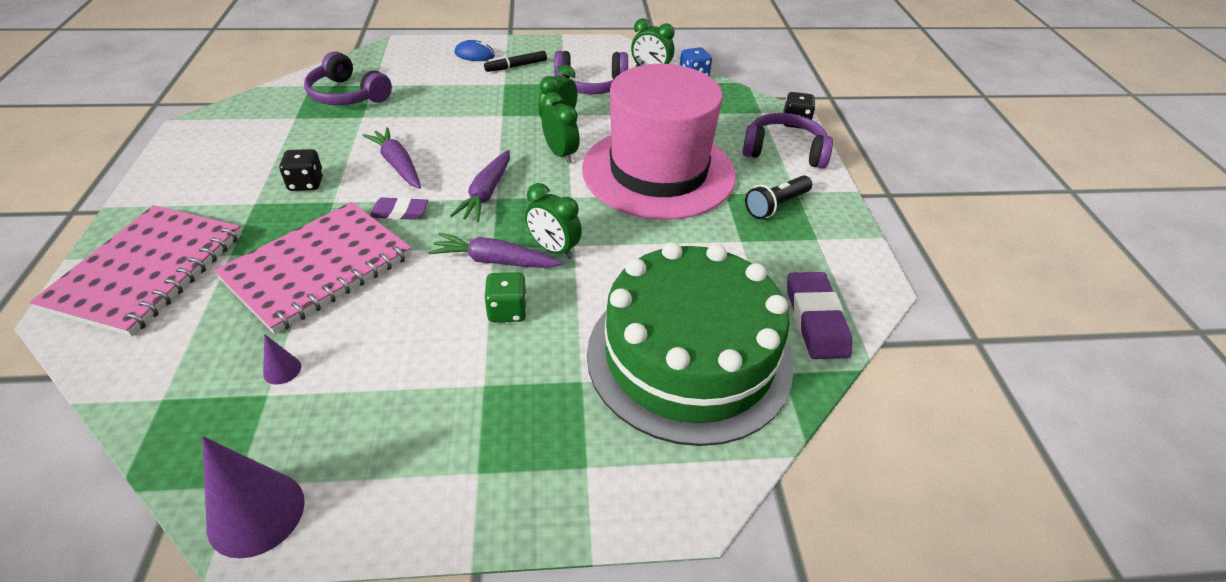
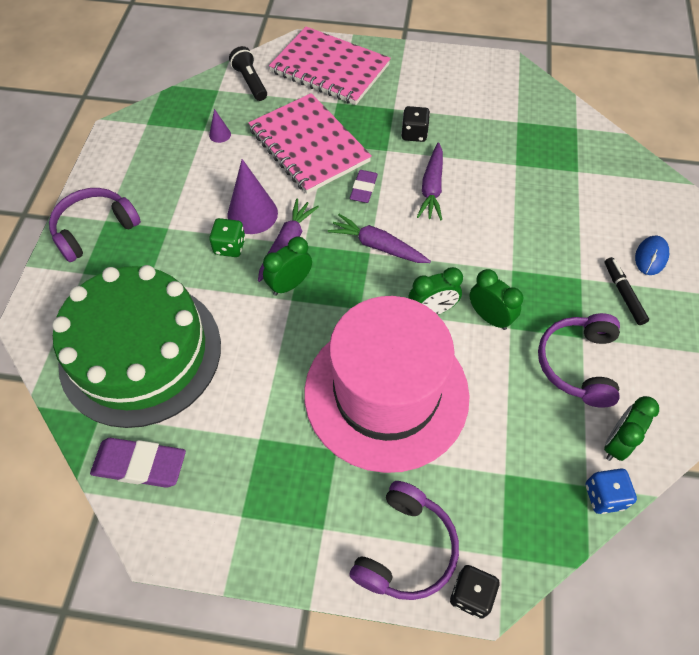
camera: 105 degrees right, 15 degrees up
(256, 513) = (125, 132): purple cone -> purple cone (252, 214)
(347, 95) = (557, 153): purple headphones -> purple headphones (95, 229)
(397, 165) = (432, 188): purple carrot -> purple carrot turned 120 degrees clockwise
(776, 206) = (303, 495): black flashlight -> black flashlight (250, 82)

